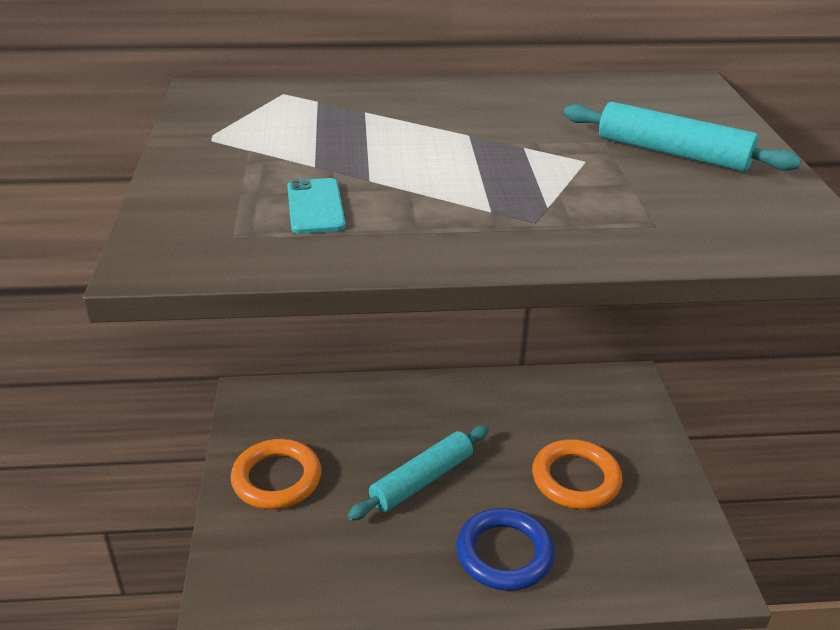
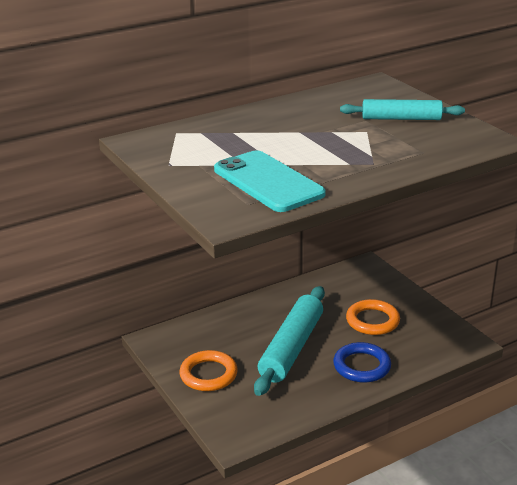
camera: 25 degrees left, 5 degrees down
(315, 206) = (268, 182): turquoise phone -> turquoise phone, size x2.21
(422, 480) = (292, 348): turquoise rolling pin -> turquoise rolling pin, size x1.60

